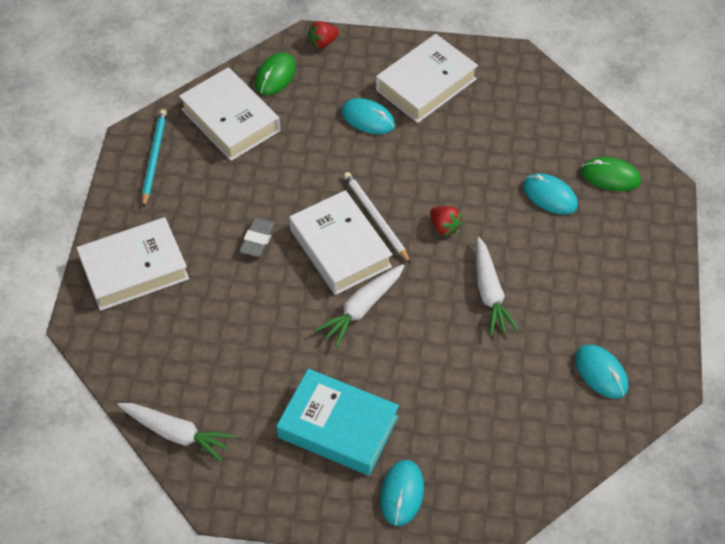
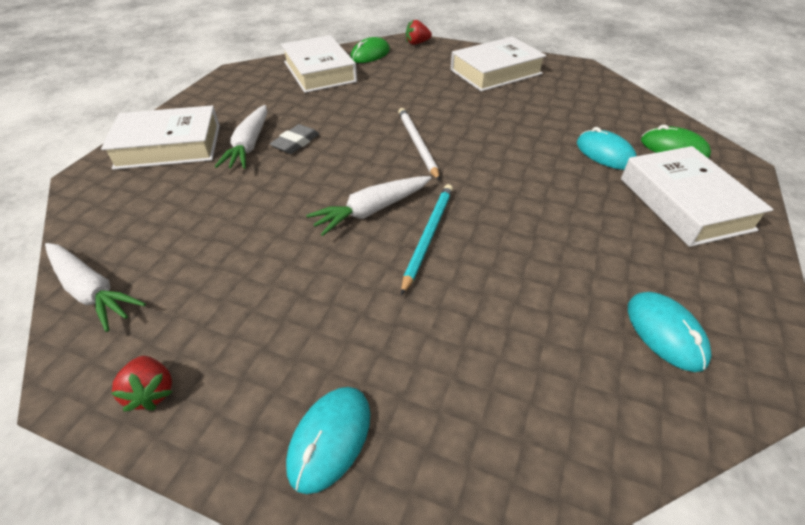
camera: 15 degrees right, 10 degrees down
(154, 158) = (243, 83): turquoise pencil -> turquoise pencil (428, 236)
(338, 427) = (284, 325): turquoise book -> none
(340, 248) = (372, 160): white book -> white book (684, 203)
(368, 118) = (437, 84): turquoise mouse -> none
(444, 227) = (486, 160): red strawberry -> red strawberry (152, 392)
(489, 293) = (523, 221): white carrot -> white carrot (249, 145)

